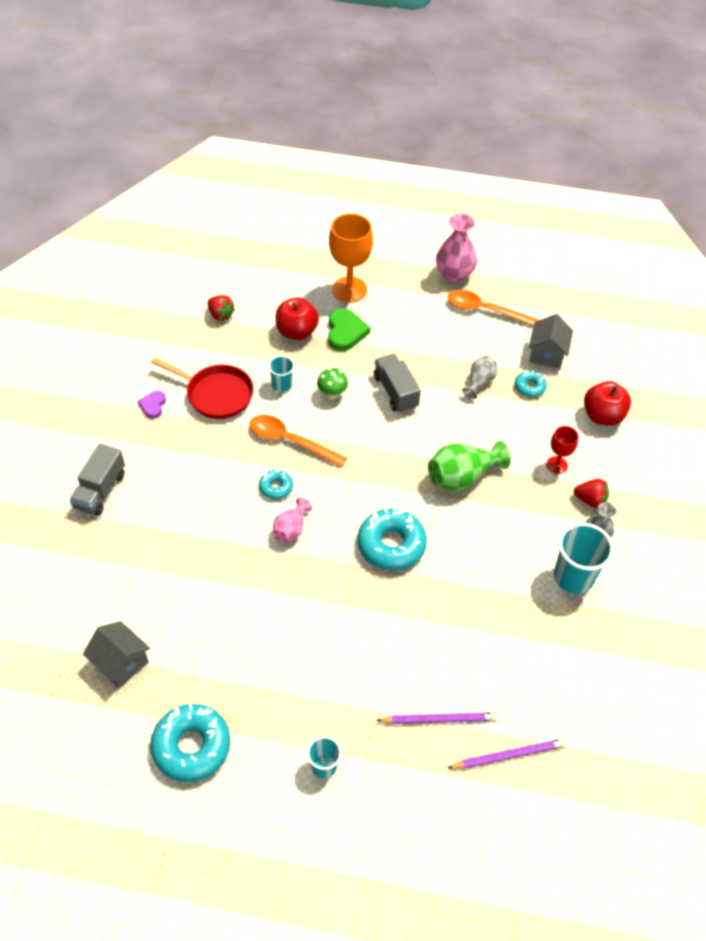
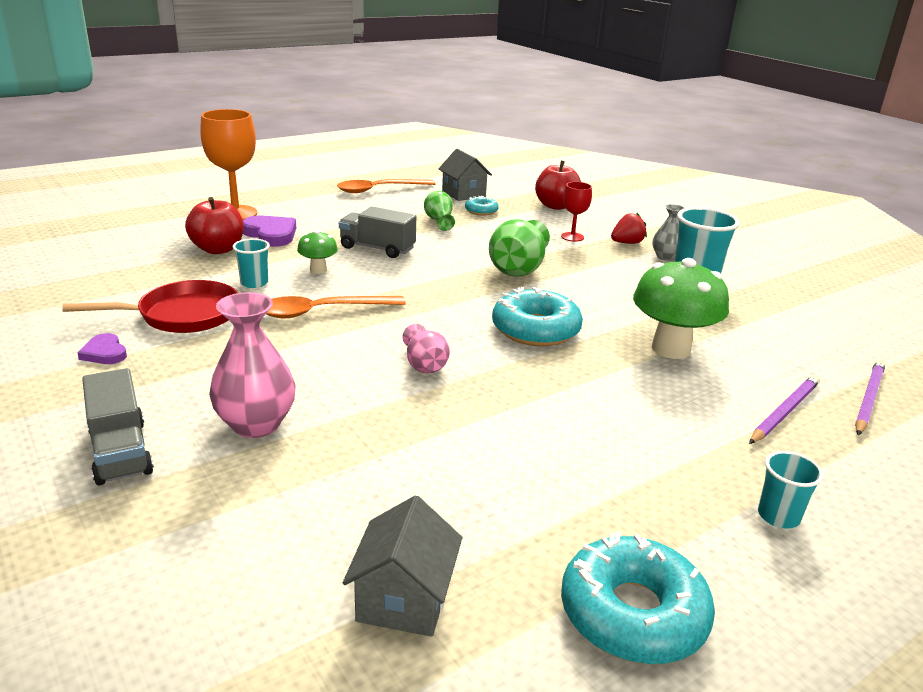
camera: 45 degrees left, 25 degrees down
(121, 663) = (404, 599): grey house -> grey house turned 75 degrees counterclockwise
(220, 315) = (107, 266): red strawberry -> none
(276, 487) = (359, 346): turquoise donut -> none
(345, 332) = (271, 234): green heart -> purple heart
(451, 623) = (671, 349): none -> green mushroom
(454, 274) = (321, 182): pink vase -> pink vase (256, 424)
(479, 382) = (439, 221): grey vase -> green vase

